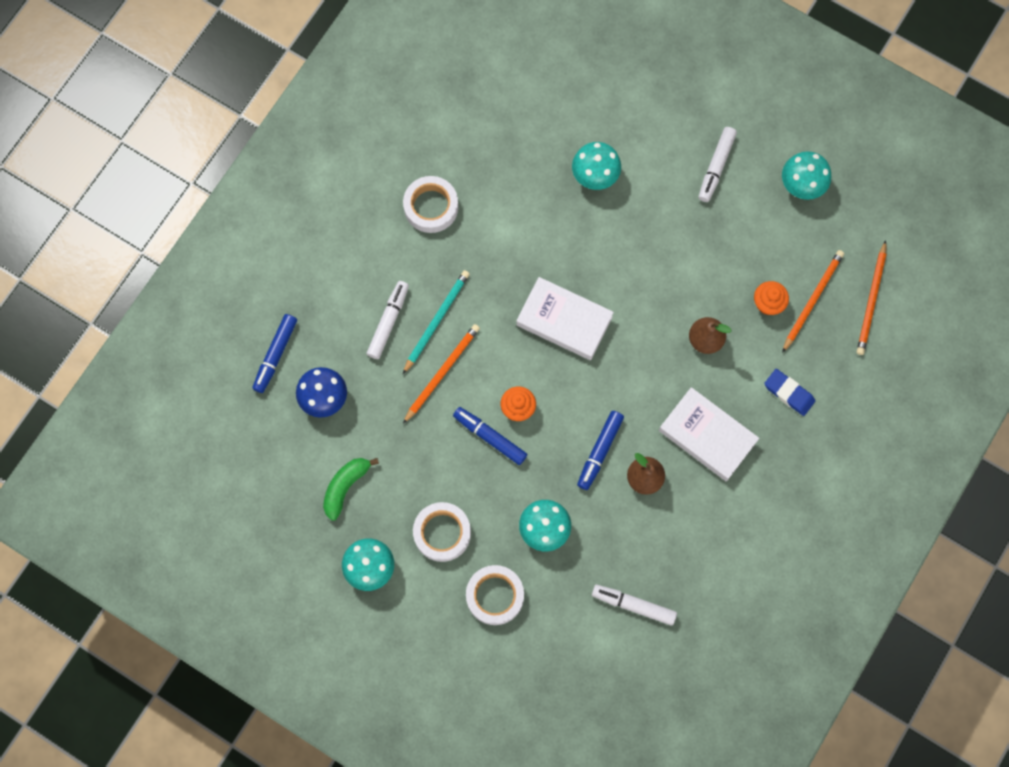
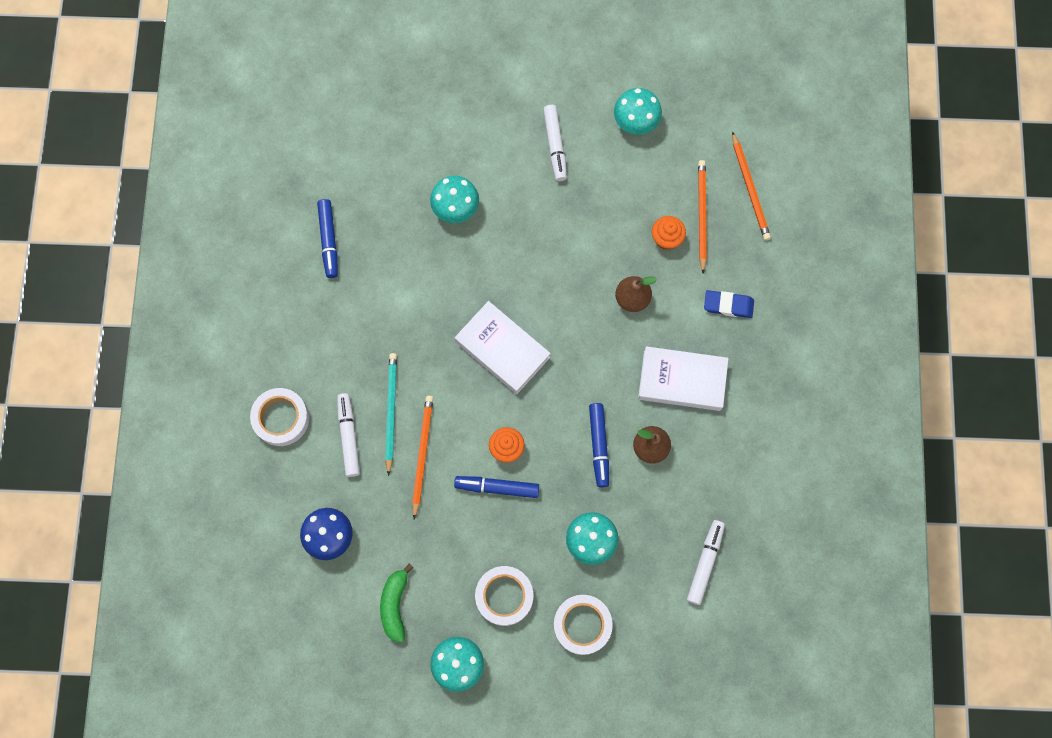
camera: 30 degrees left, 0 degrees up
(275, 355) = (264, 523): blue marker -> blue marker (329, 241)
(431, 207) = (328, 314): white tape -> white tape (281, 418)
(564, 321) = (502, 349): white book -> white book turned 45 degrees clockwise
(633, 605) = (705, 563): white marker -> white marker turned 120 degrees clockwise

